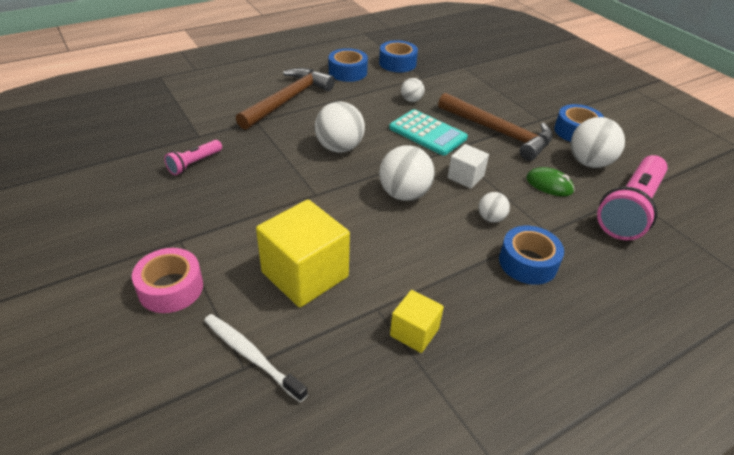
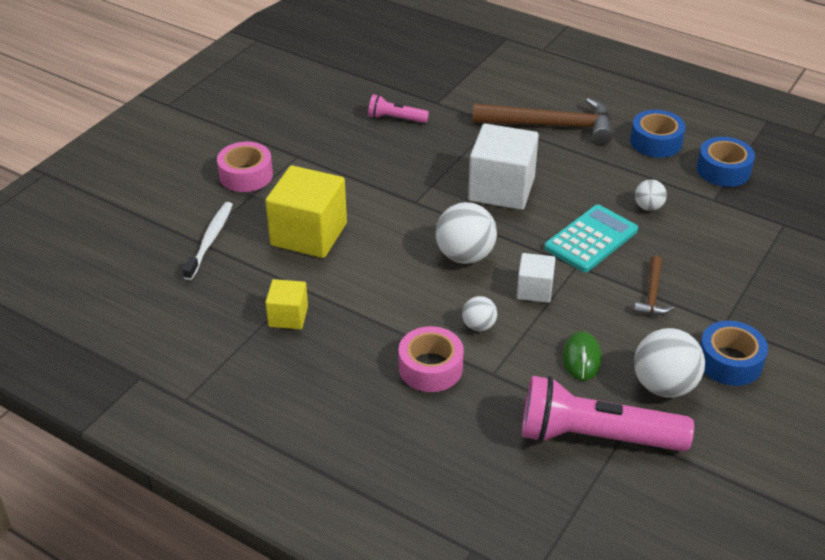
camera: 65 degrees right, 0 degrees up
(339, 148) = (501, 189): white ball -> white cube
(427, 133) = (591, 239): turquoise calculator -> turquoise calculator turned 150 degrees counterclockwise
(499, 133) = (652, 294): brown hammer -> brown hammer, size x0.50
(528, 262) = (430, 368): blue tape -> pink tape

